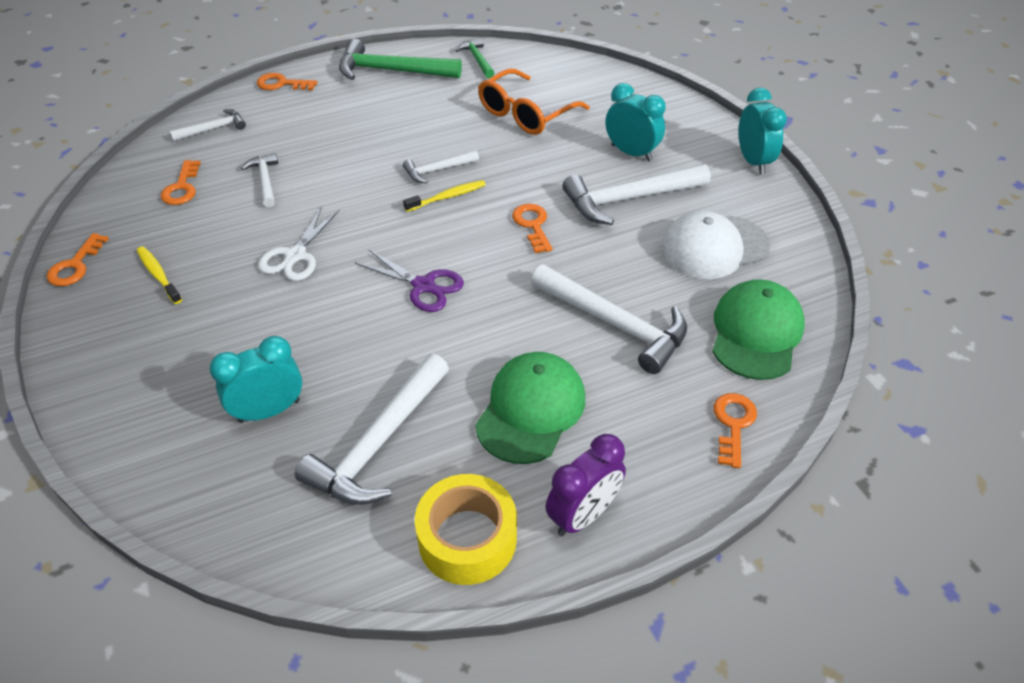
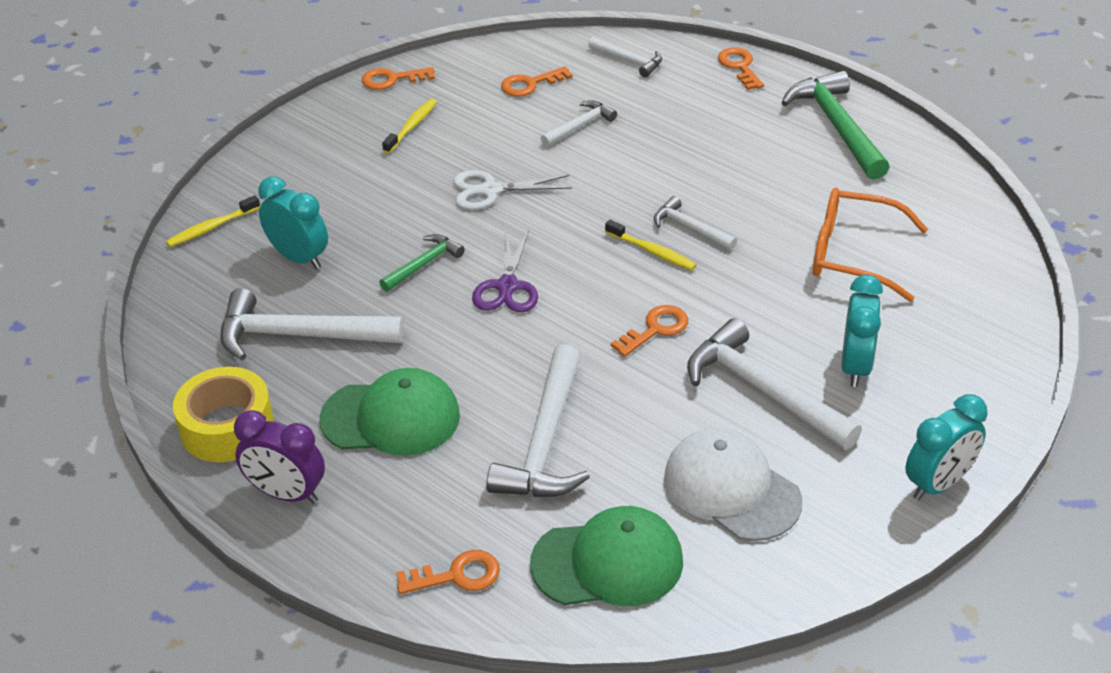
camera: 65 degrees right, 5 degrees down
(158, 468) = (212, 227): none -> yellow toothbrush
(477, 60) = (925, 179): green hammer -> green hammer (423, 264)

